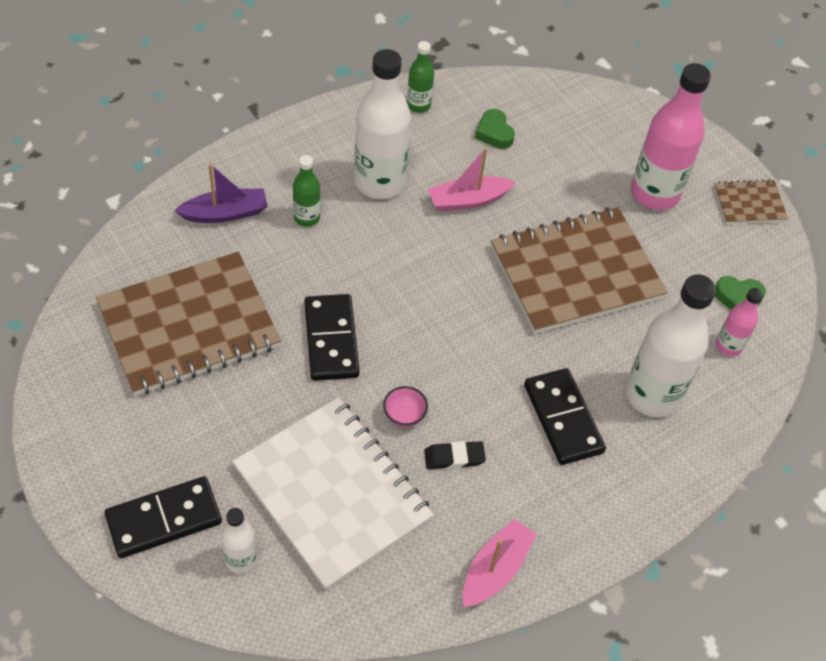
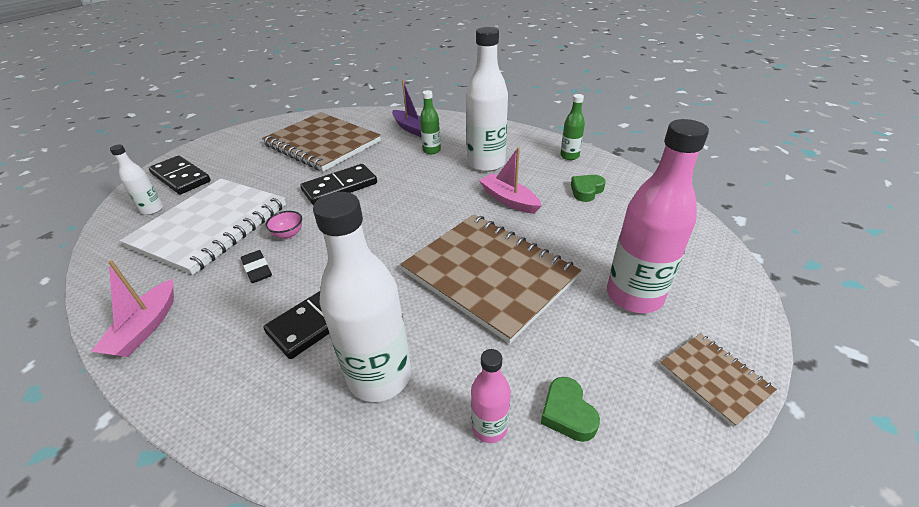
camera: 70 degrees right, 15 degrees down
(495, 569) = (145, 327): pink boat -> pink boat turned 90 degrees clockwise

